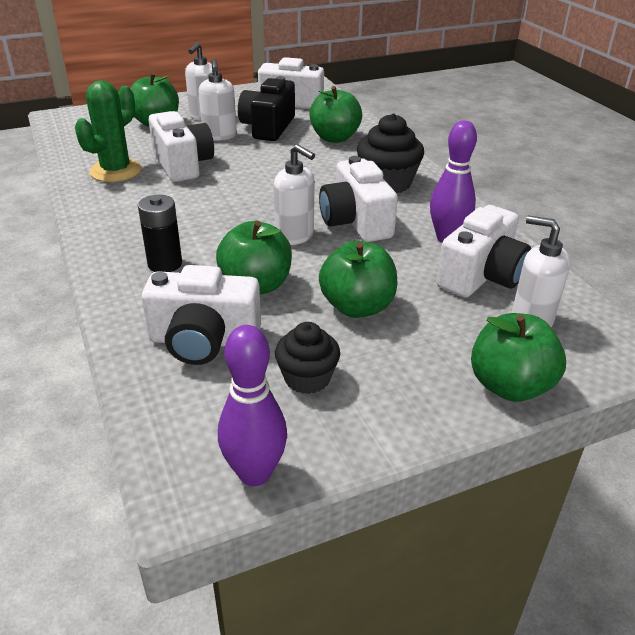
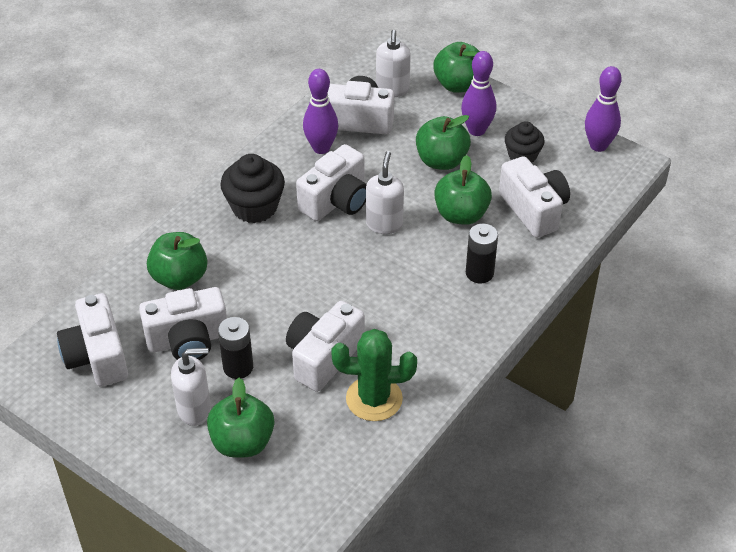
camera: 120 degrees left, 10 degrees up
(219, 136) = (238, 367): white soap dispenser -> black battery
(268, 127) = (188, 340): black camera -> white camera
(393, 359) = (476, 130): none -> purple bowling pin

